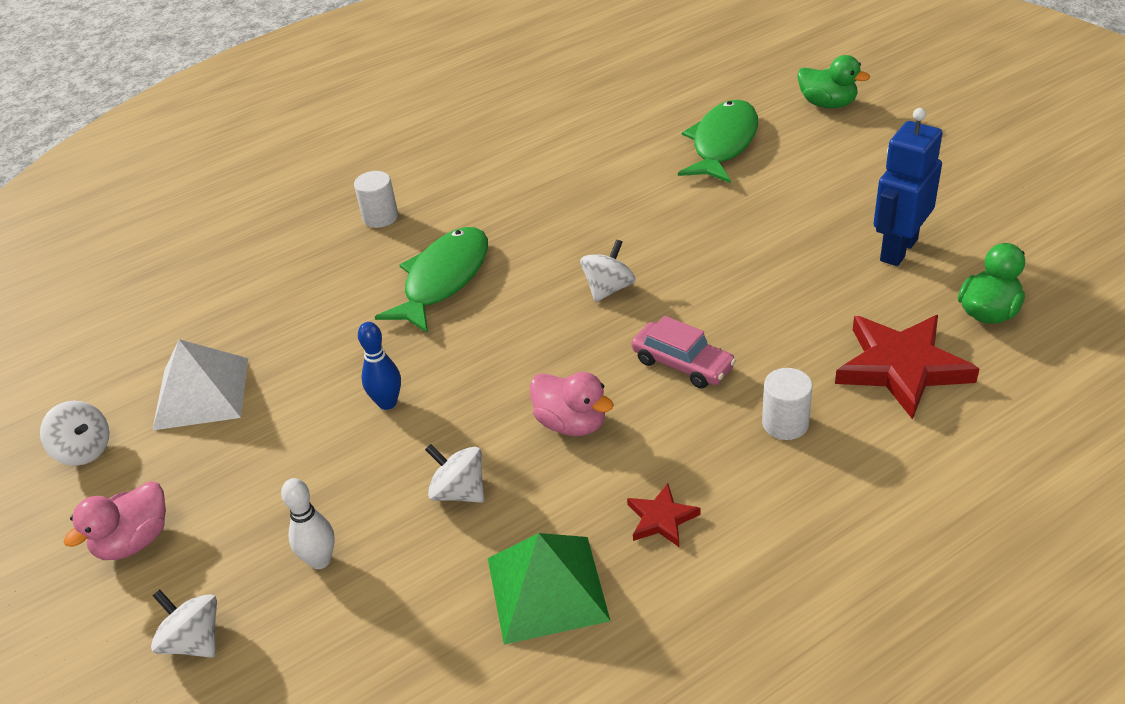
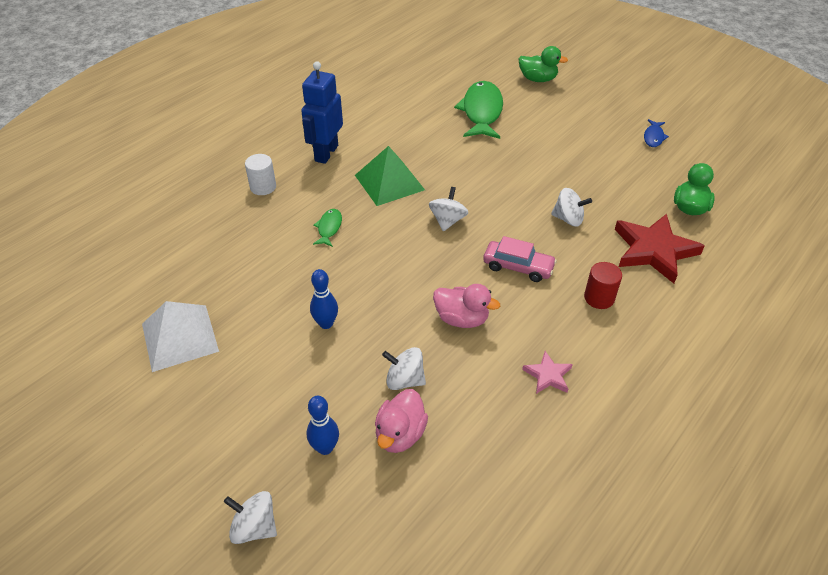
camera: 20 degrees left, 5 degrees up
(84, 450) = (102, 396): white spinning top -> white spinning top (568, 219)
(134, 541) = (174, 460): pink duck -> pink duck (400, 434)
(320, 560) = (325, 448): white bowling pin -> blue bowling pin
(443, 280) = (329, 228): green fish -> green fish, size x0.47
(547, 588) = (493, 437): green pyramid -> green pyramid (389, 182)
(661, 519) = (548, 375): red star -> pink star
(785, 423) = (599, 298): white cylinder -> red cylinder
(898, 250) = (620, 173): blue robot -> blue robot (326, 153)
(975, 202) = (653, 137): none -> blue fish

